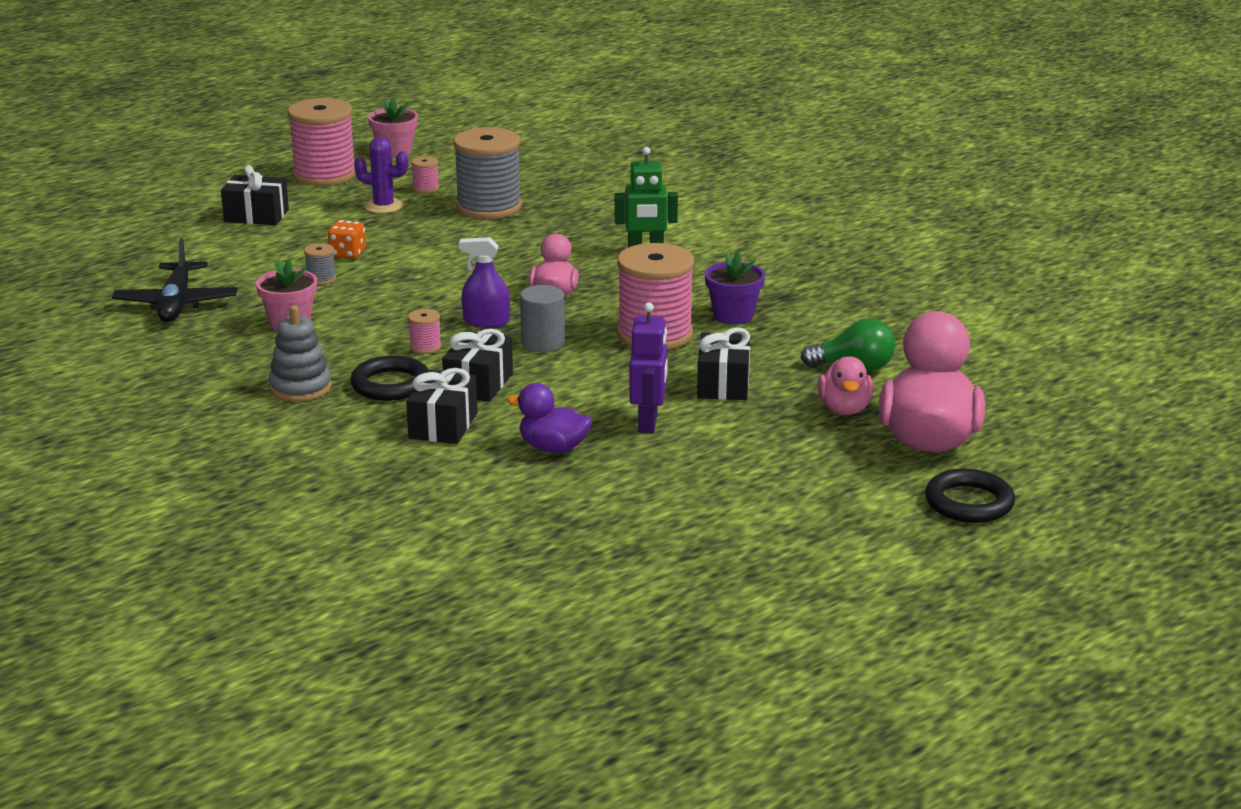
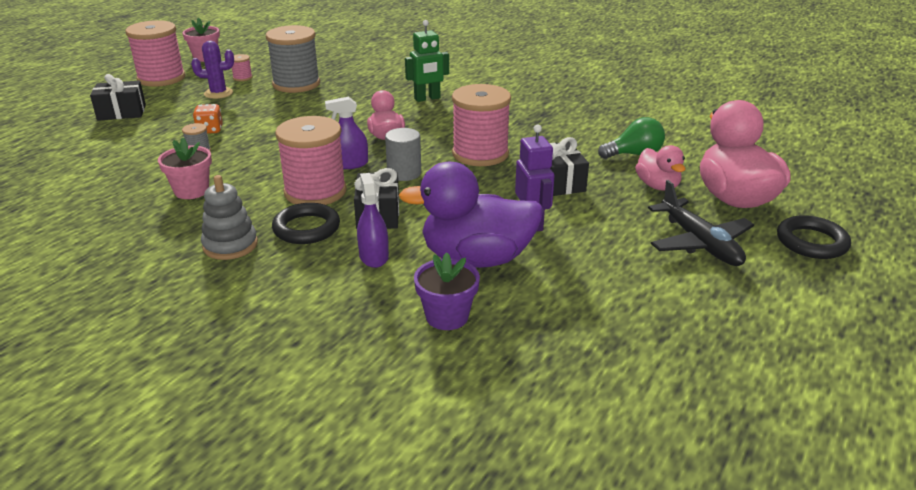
camera: 20 degrees left, 5 degrees up
(176, 304) = (83, 190): black plane -> black plane (699, 243)
(425, 347) = (315, 192): pink spool -> pink spool, size x2.41
(443, 425) = (373, 256): black gift -> purple spray bottle
(553, 448) = (477, 259): purple duck -> purple duck, size x1.84
(733, 315) = (522, 132): purple flower pot -> purple flower pot (447, 316)

